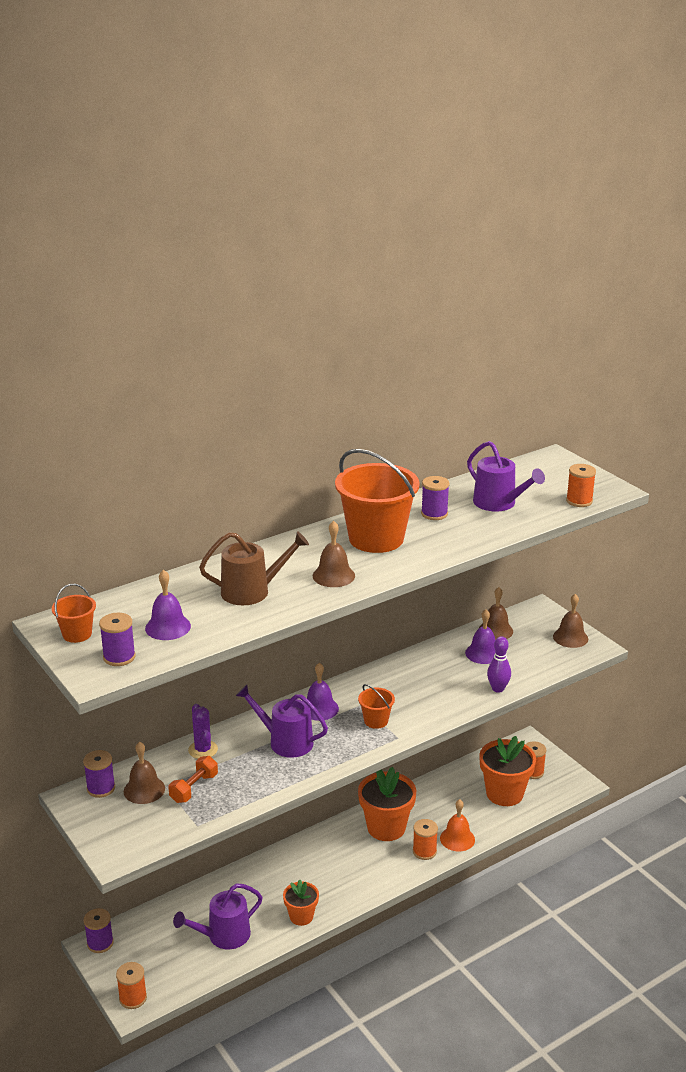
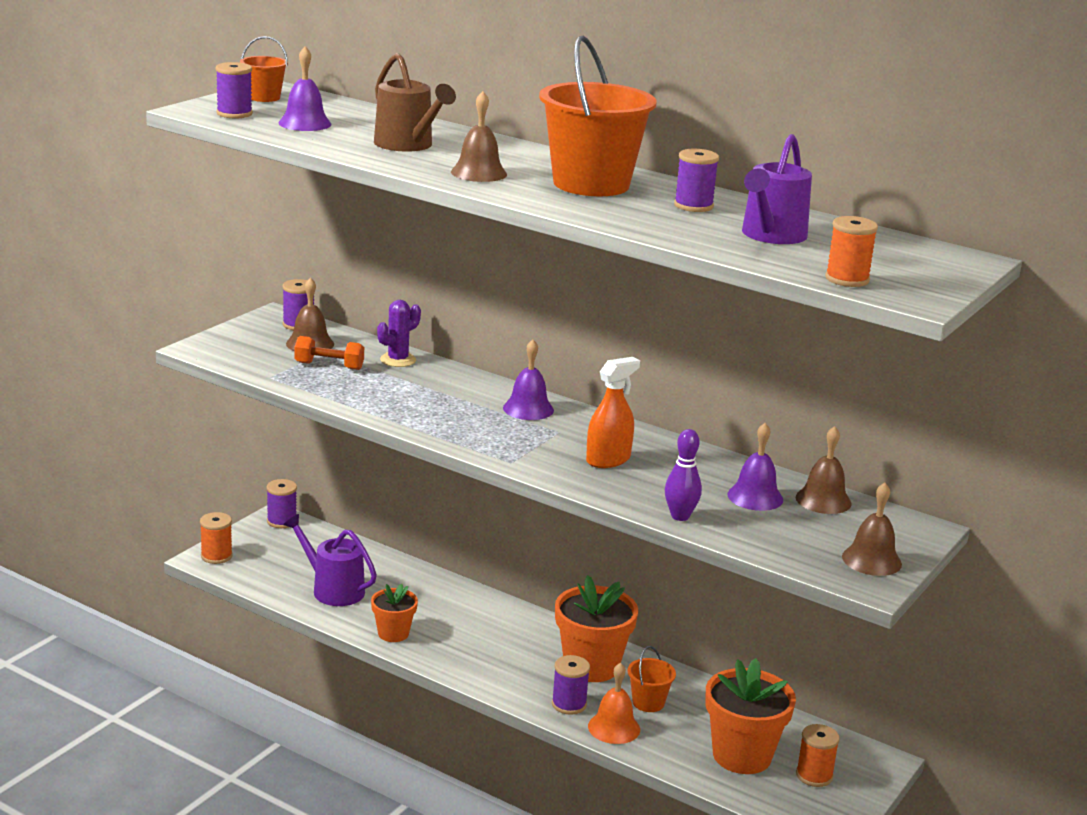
camera: 65 degrees right, 5 degrees down
(286, 742) = (447, 399): purple watering can -> none
(376, 721) = (533, 444): orange bucket -> orange bucket (648, 702)
(411, 695) = (608, 460): none -> orange spray bottle
(424, 851) = (569, 704): orange spool -> purple spool

